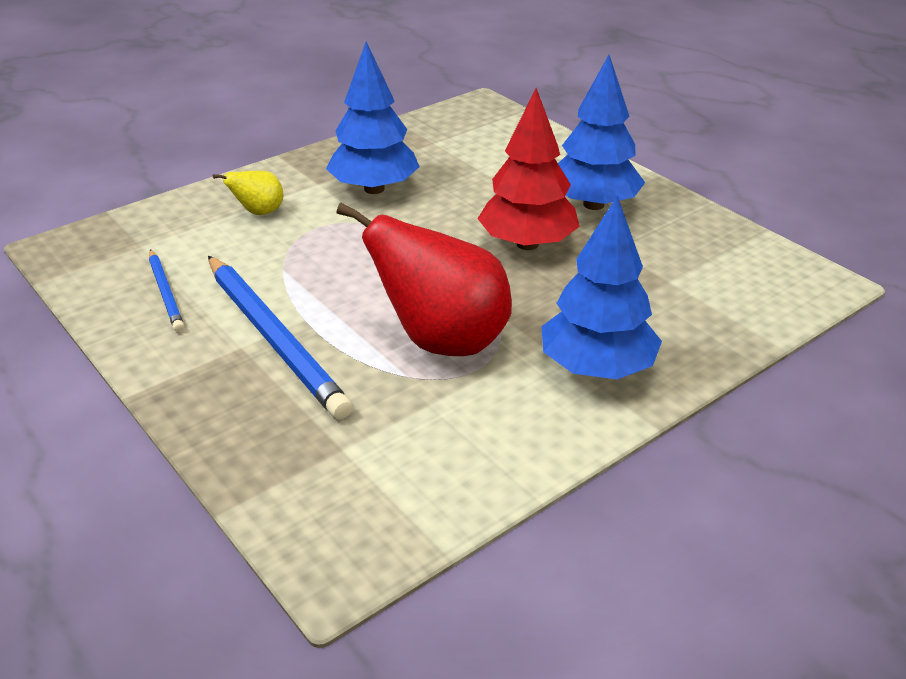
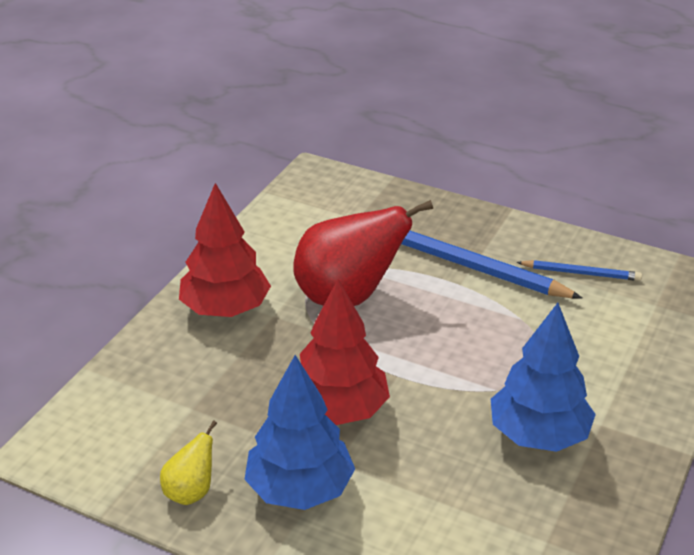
camera: 155 degrees right, 0 degrees up
(165, 293) = (580, 273): blue pencil -> blue pencil turned 150 degrees clockwise
(259, 212) = (609, 368): yellow pear -> yellow pear (191, 492)
(596, 368) = (225, 309): blue tree -> red tree

